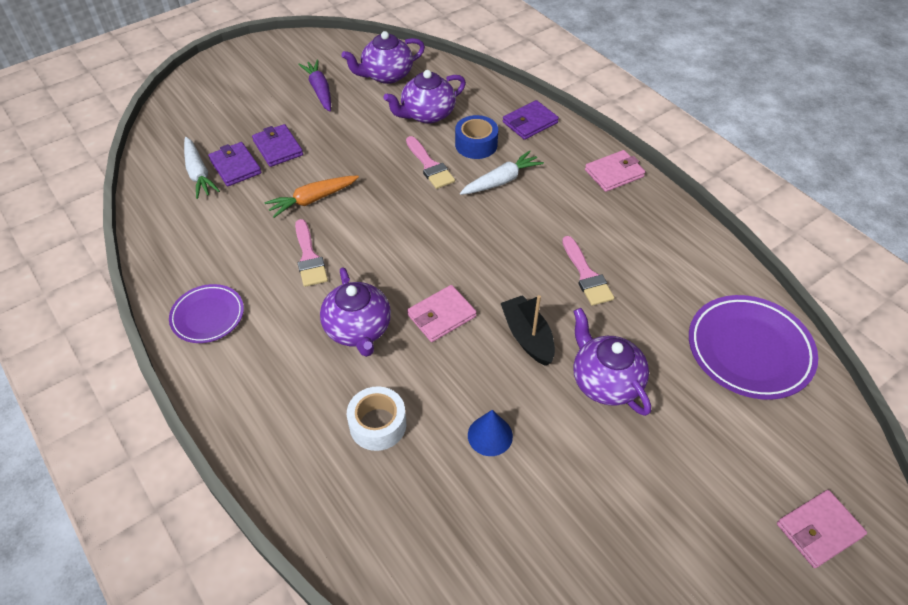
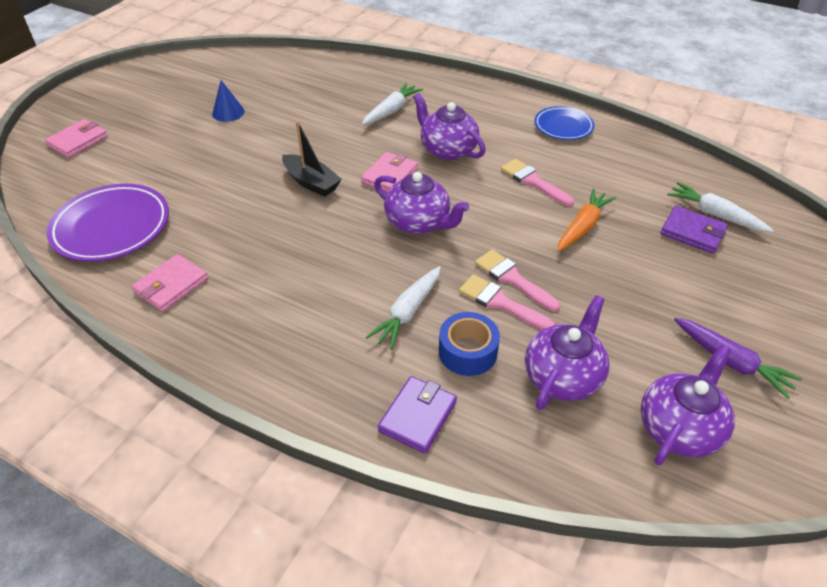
camera: 155 degrees right, 5 degrees down
(208, 316) = (563, 126): purple plate -> blue plate
(278, 148) = (679, 266): purple wallet -> none
(378, 424) = (391, 111): white tape -> white carrot
(490, 435) = (313, 125): blue cone -> blue cone (228, 112)
(586, 275) = (275, 243): pink brush -> pink brush (513, 279)
(605, 381) = (238, 173): purple teapot -> purple teapot (418, 223)
(614, 173) = (273, 371): pink wallet -> pink wallet (171, 285)

